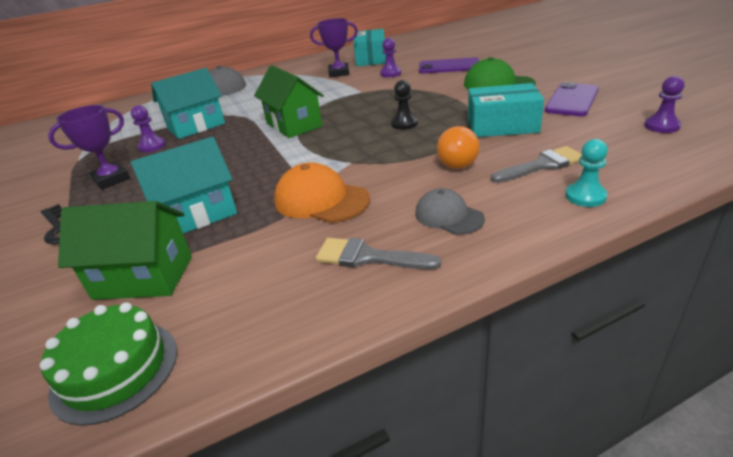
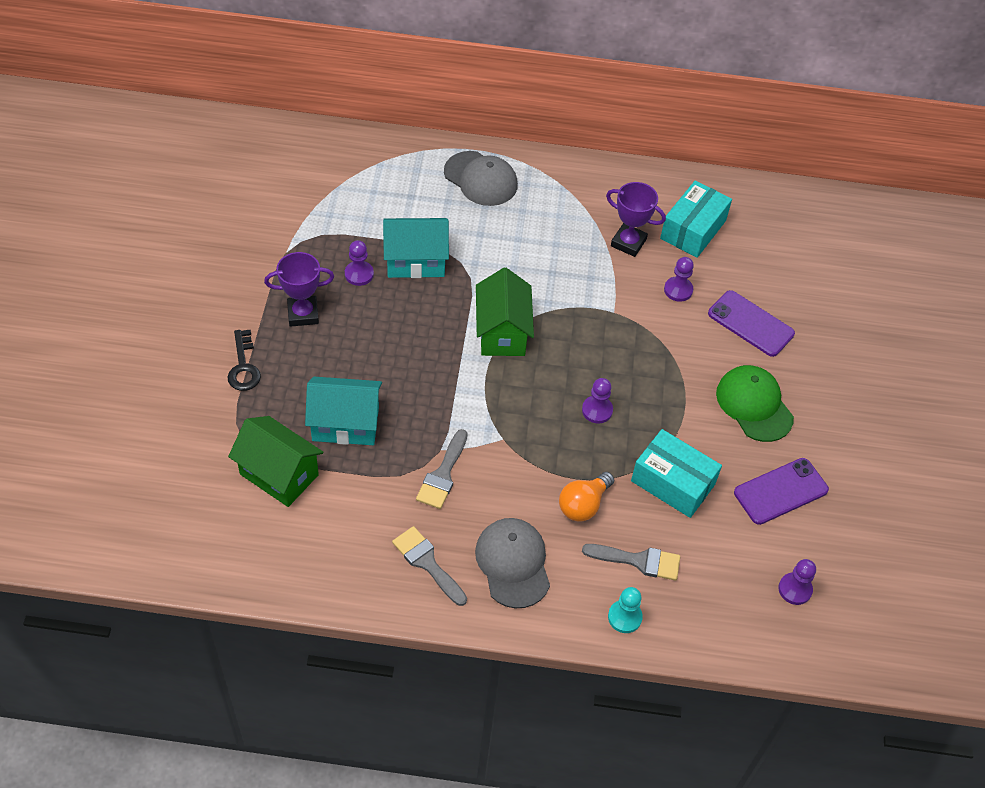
camera: 25 degrees right, 20 degrees up
(115, 370) = (234, 549): green cake -> none
(321, 200) = (443, 475): orange cap -> grey brush
(404, 124) = (597, 410): black pawn -> purple pawn
(448, 216) = (513, 563): grey cap -> grey cap, size x1.54

